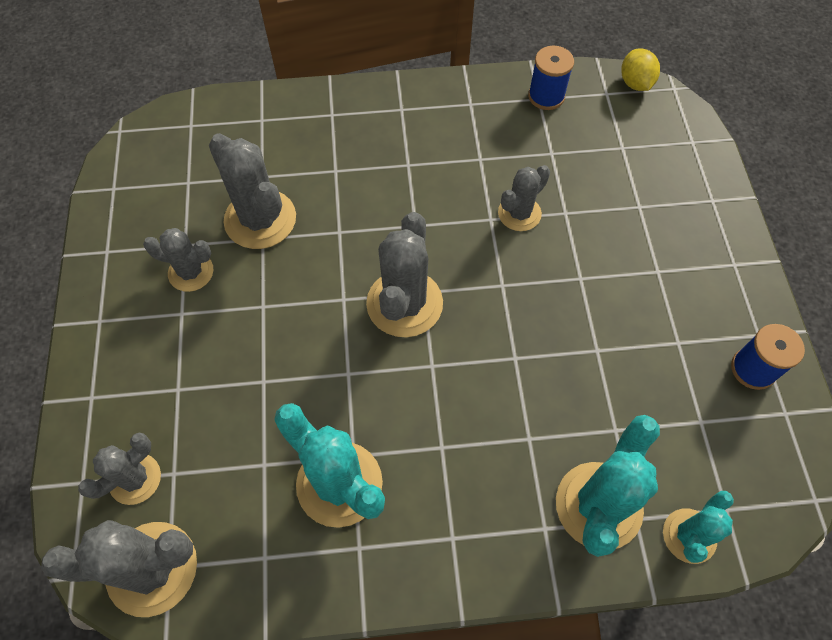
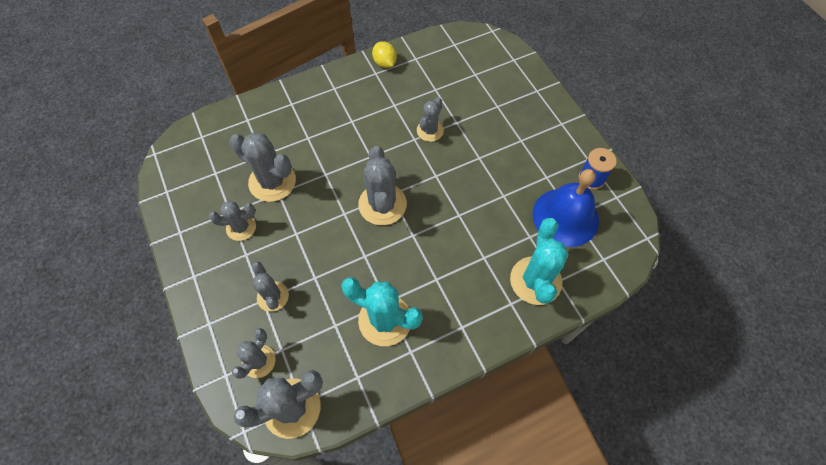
camera: 20 degrees left, 0 degrees up
(193, 389) = (273, 296): none -> grey cactus
(546, 96) = (419, 56): blue spool -> none
(635, 83) = (469, 34): yellow lemon -> yellow lemon (385, 63)
(686, 418) = (565, 217): none -> blue bell
(689, 536) = (589, 280): turquoise cactus -> none

